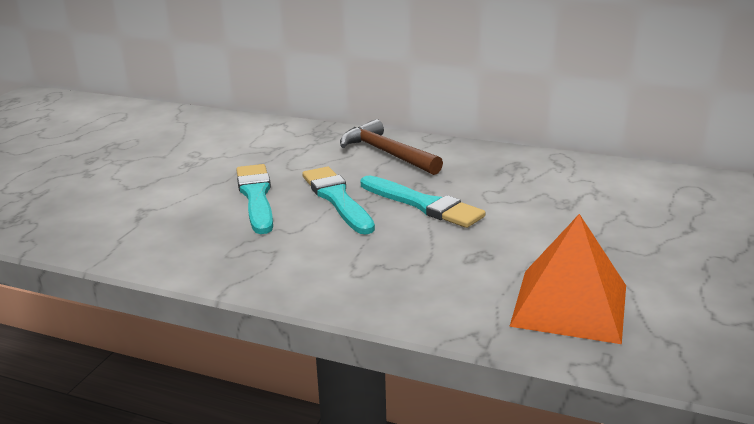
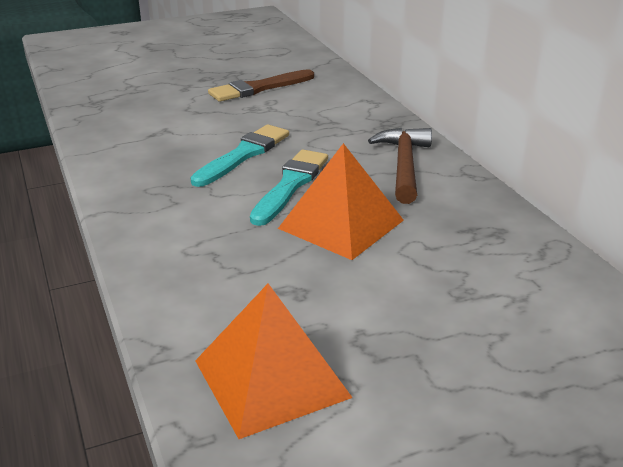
camera: 45 degrees right, 5 degrees up
(161, 148) = (259, 88): none -> brown brush
(423, 204) = (341, 224): turquoise brush -> orange pyramid

